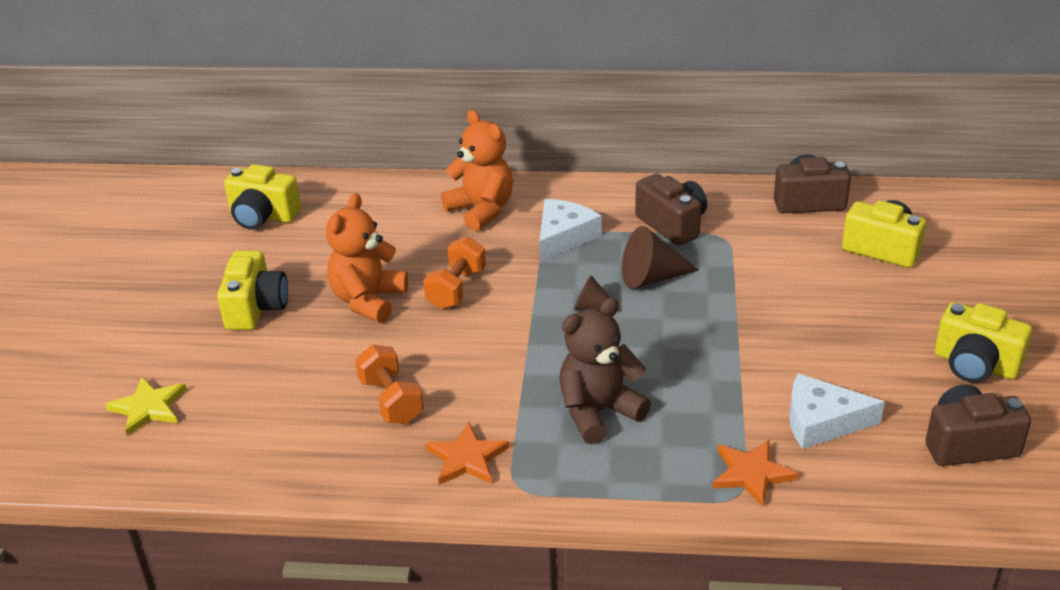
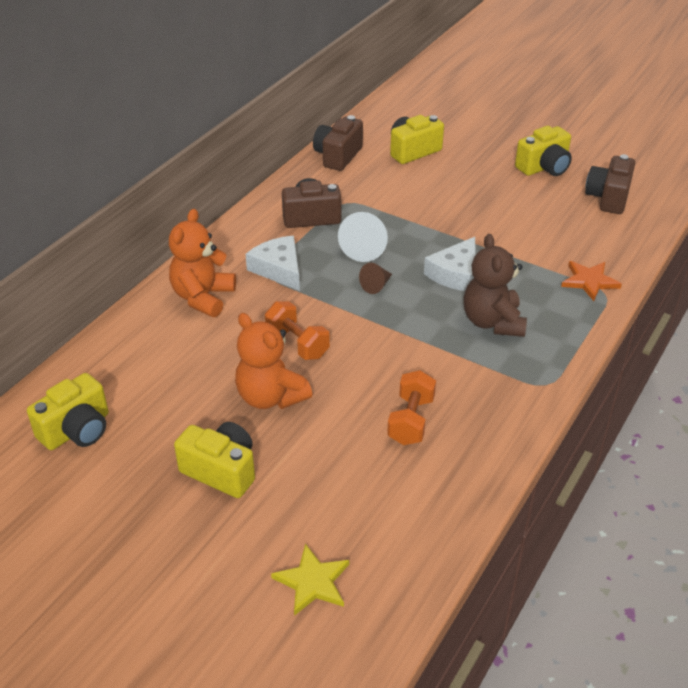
camera: 65 degrees left, 5 degrees up
(391, 401) = (411, 420): orange dumbbell -> orange dumbbell turned 75 degrees counterclockwise
(467, 458) = (502, 400): orange star -> none
(481, 210) = (203, 297): orange teddy bear -> orange teddy bear turned 60 degrees counterclockwise
(651, 278) = (365, 248): brown cone -> white cone
(821, 421) = (559, 238): white cheese -> white cheese (455, 274)

